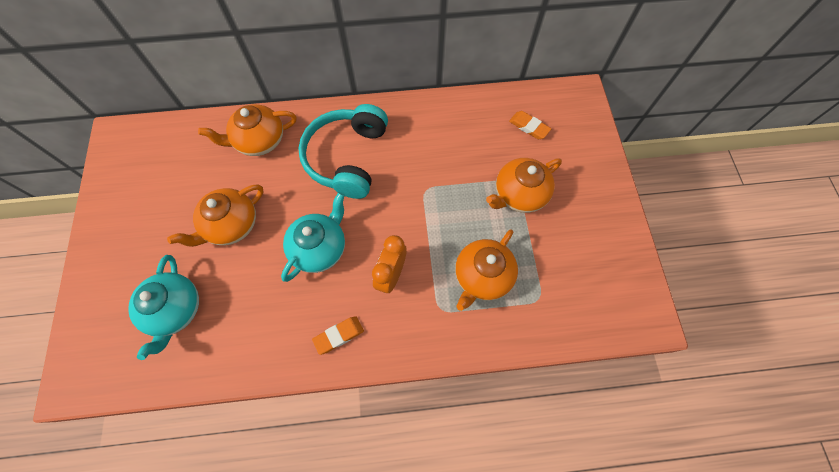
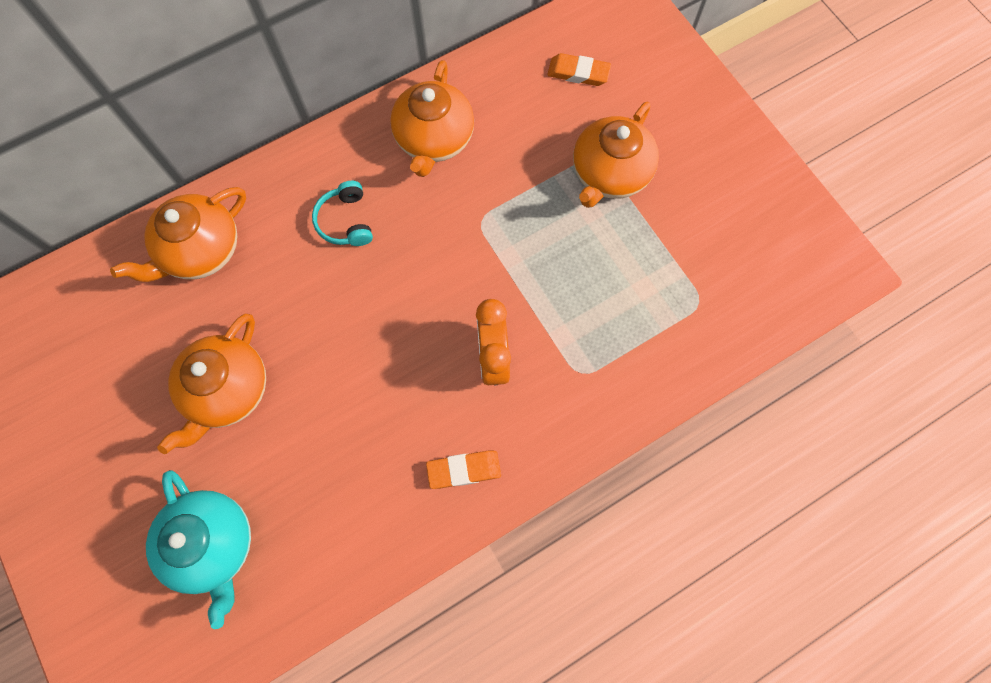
camera: 25 degrees left, 5 degrees up
(320, 248) = (375, 365): turquoise teapot -> none
(339, 335) = (464, 470): orange eraser -> orange eraser turned 45 degrees clockwise
(347, 158) = (345, 221): turquoise headphones -> turquoise headphones, size x0.45
(482, 277) = (614, 306): orange teapot -> orange teapot (434, 139)

